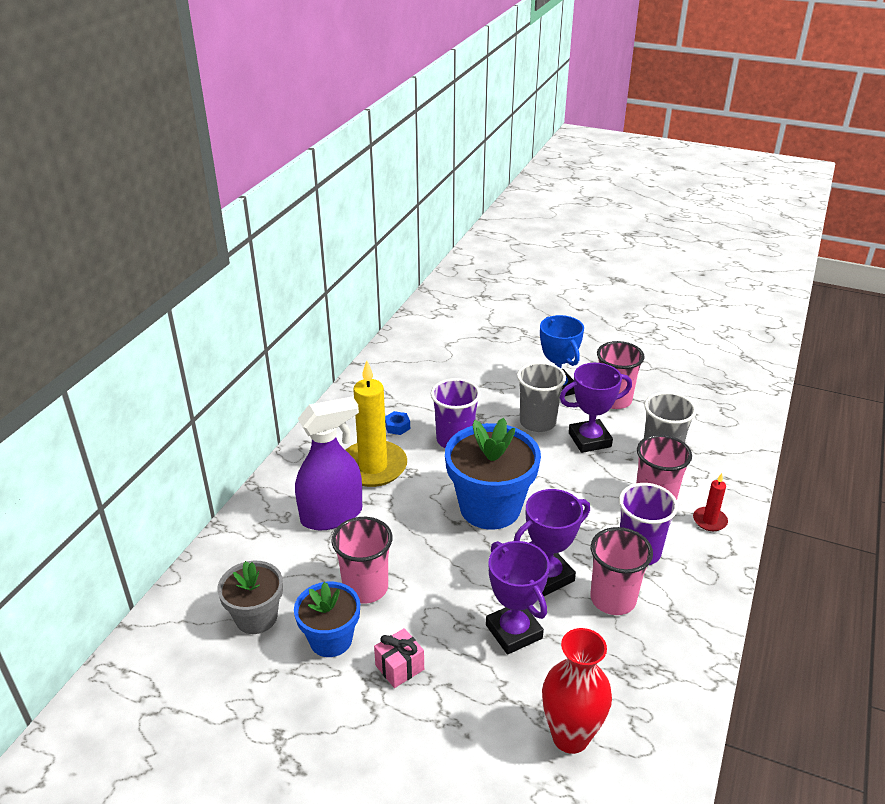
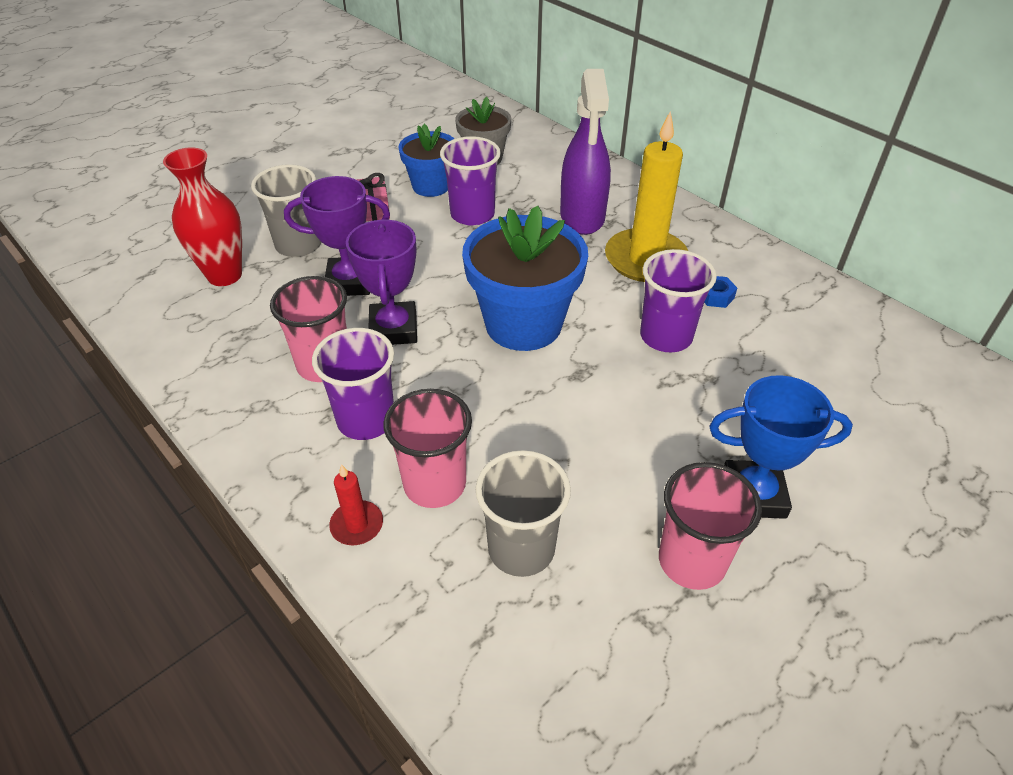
camera: 115 degrees right, 10 degrees up
(365, 588) = (472, 214): pink cup -> purple cup
(537, 422) = (669, 433): grey cup -> grey cup (298, 245)
(589, 440) = (600, 474): purple trophy -> none

